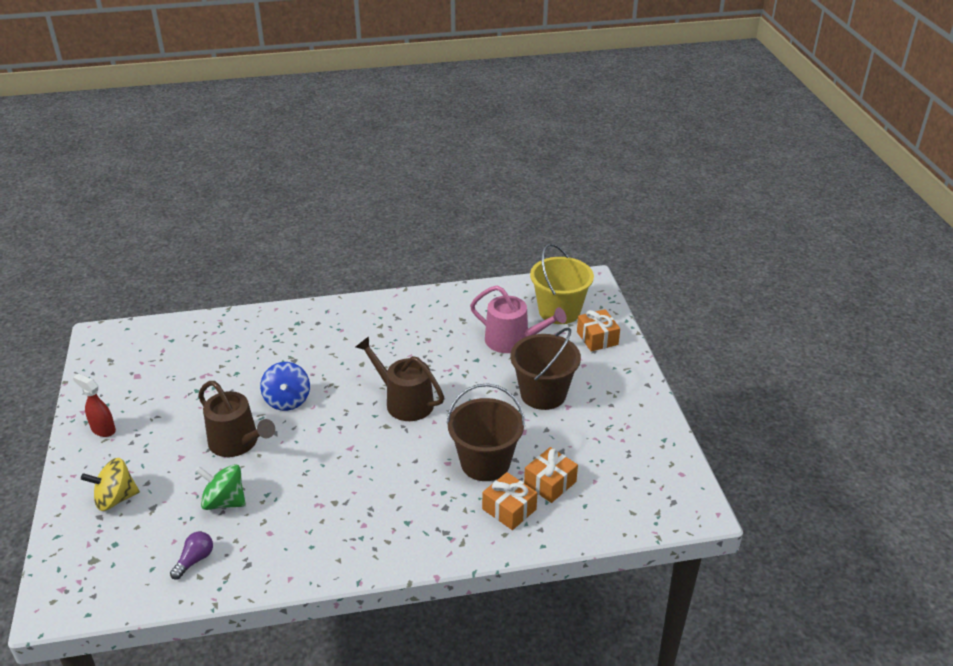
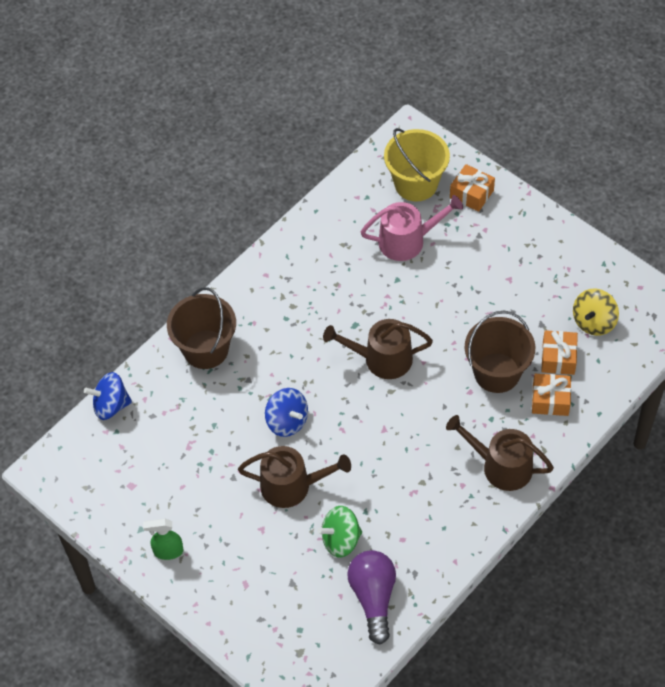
camera: 35 degrees left, 20 degrees up
(103, 429) = (168, 551): red spray bottle -> green spray bottle
(115, 499) = (254, 597): yellow spinning top -> yellow spinning top (593, 322)
(188, 324) = (111, 405): none -> blue spinning top
(195, 560) = (373, 598): purple light bulb -> purple light bulb, size x1.90
(411, 531) = (501, 466): none -> brown watering can
(543, 394) = (480, 279): brown bucket -> brown bucket (206, 349)

